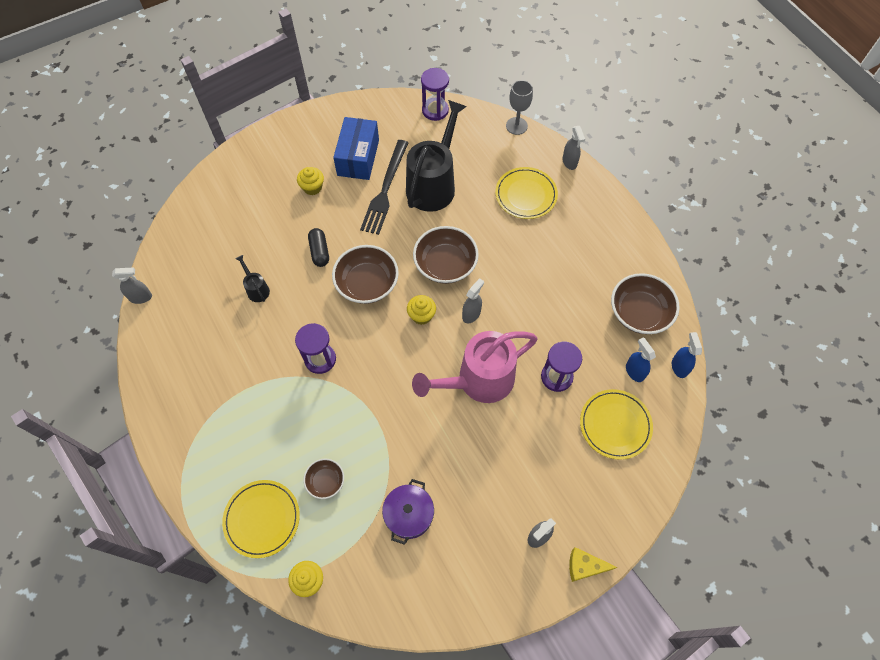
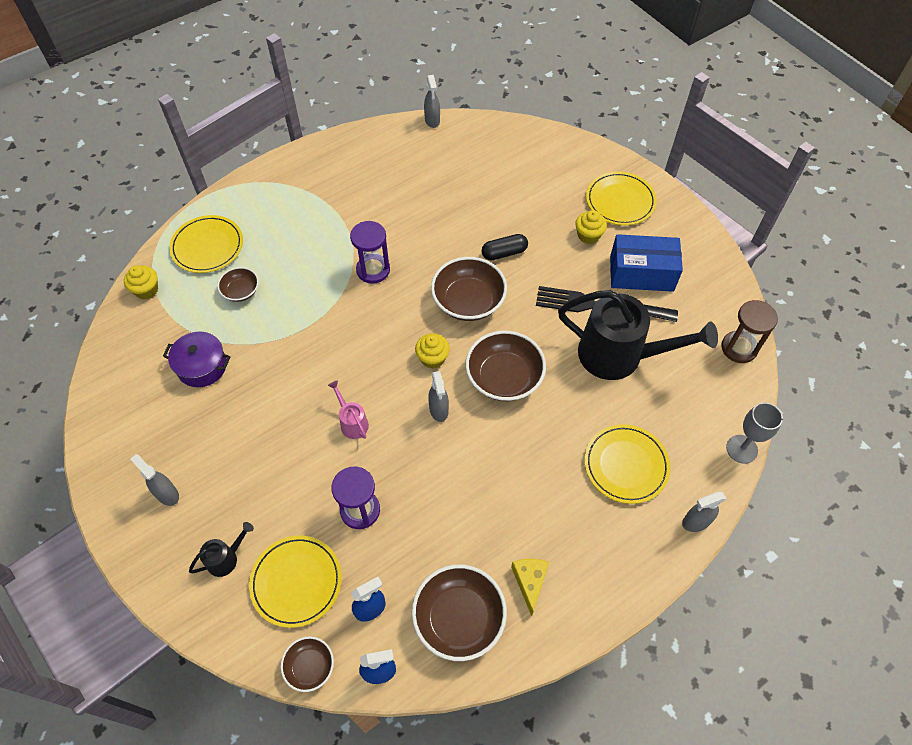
camera: 85 degrees right, 5 degrees down
(256, 289) = (451, 206): black watering can -> black watering can (226, 558)
(280, 159) = (620, 201): none -> yellow plate
(435, 110) = (739, 348): purple hourglass -> brown hourglass
(471, 314) = (439, 410): grey spray bottle -> grey spray bottle turned 45 degrees clockwise
(478, 381) = (352, 422): pink watering can -> pink watering can, size x0.42
(584, 566) = (129, 545): yellow cheese -> yellow cheese (530, 582)
(678, 415) = (310, 666): none -> brown bowl

